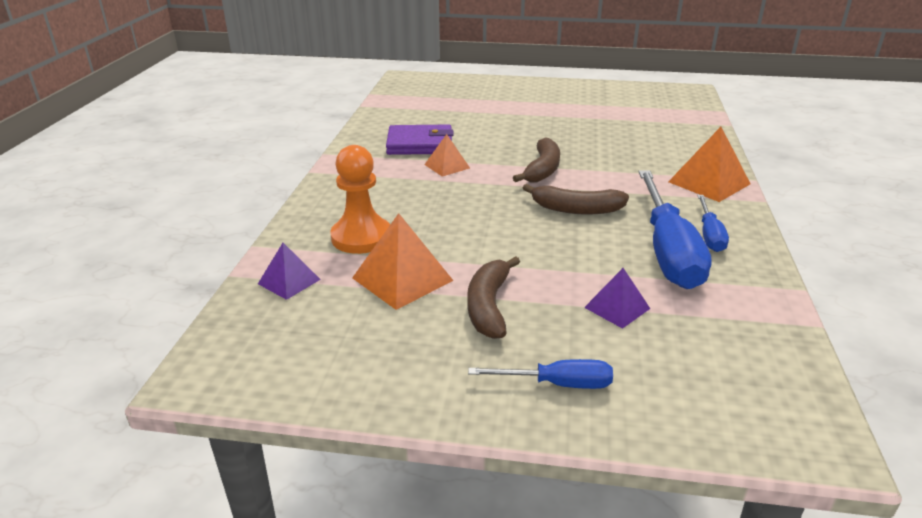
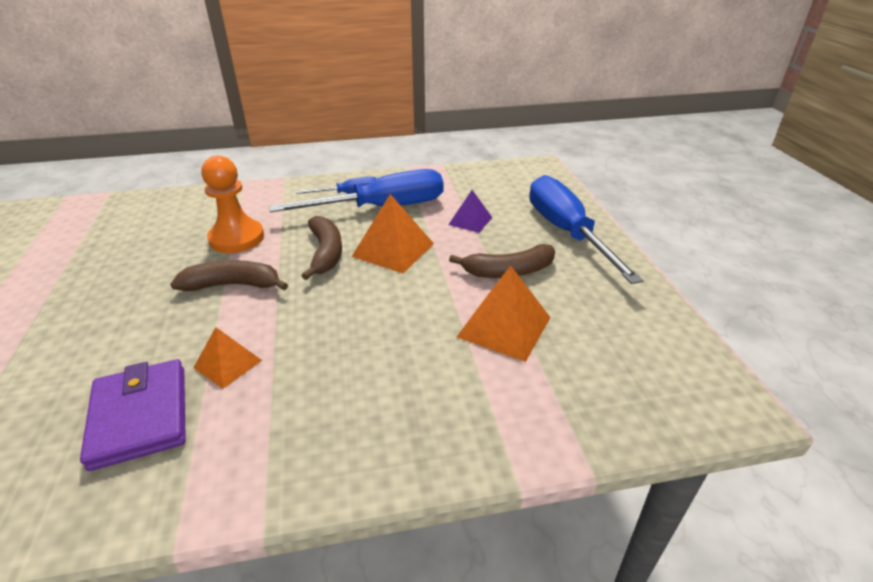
camera: 110 degrees left, 5 degrees up
(289, 281) = (565, 408): purple pyramid -> none
(361, 237) = (446, 383): orange pawn -> orange pawn (237, 238)
(557, 384) = (566, 232): blue screwdriver -> blue screwdriver, size x1.99
(709, 183) = (254, 197): orange pyramid -> orange pyramid (393, 250)

